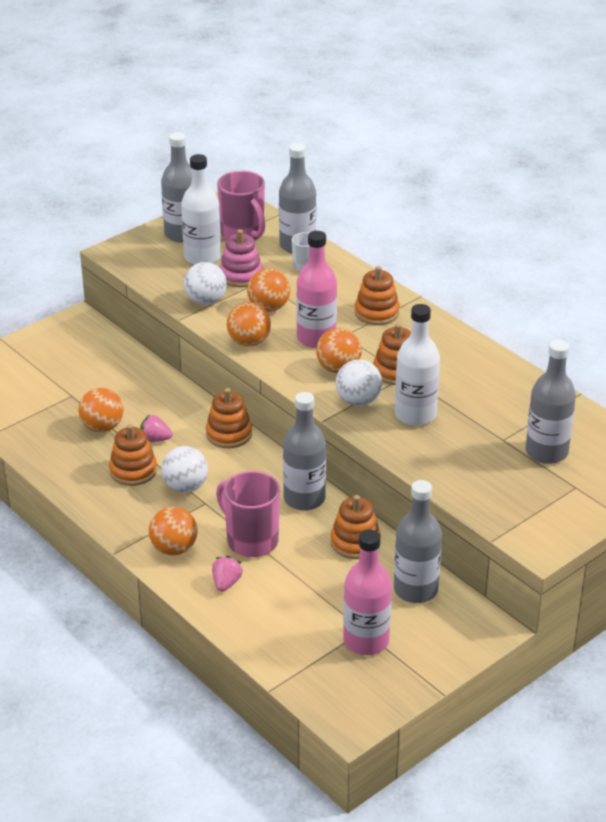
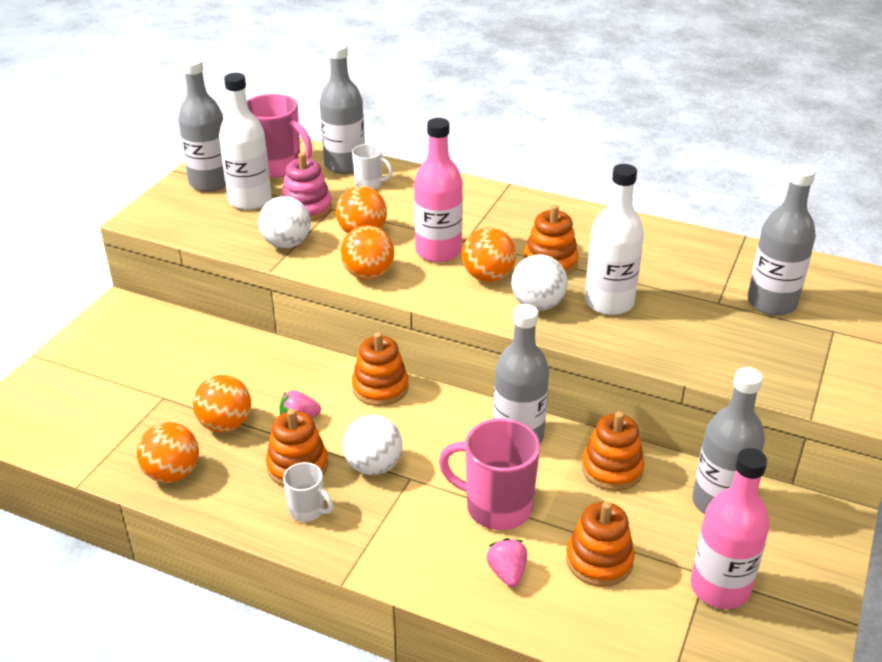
camera: 25 degrees left, 0 degrees up
(121, 501) = (307, 510): none -> white mug
(174, 548) = (413, 550): orange ball -> orange ball (172, 473)
(377, 313) = (480, 210): orange stacking toy -> orange stacking toy (599, 560)

